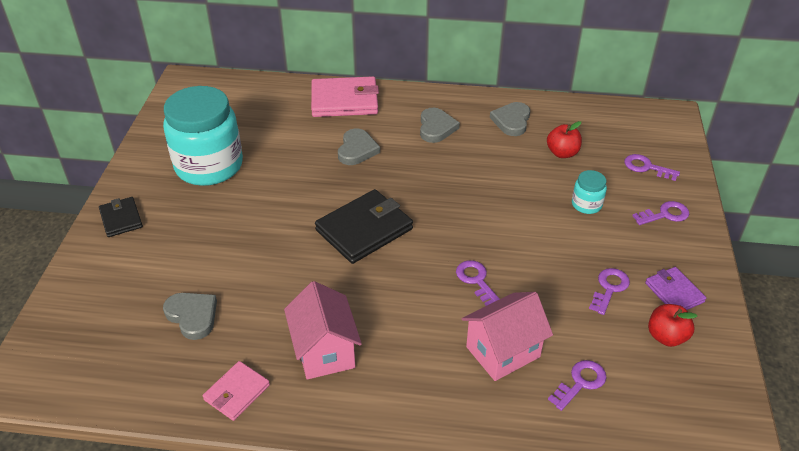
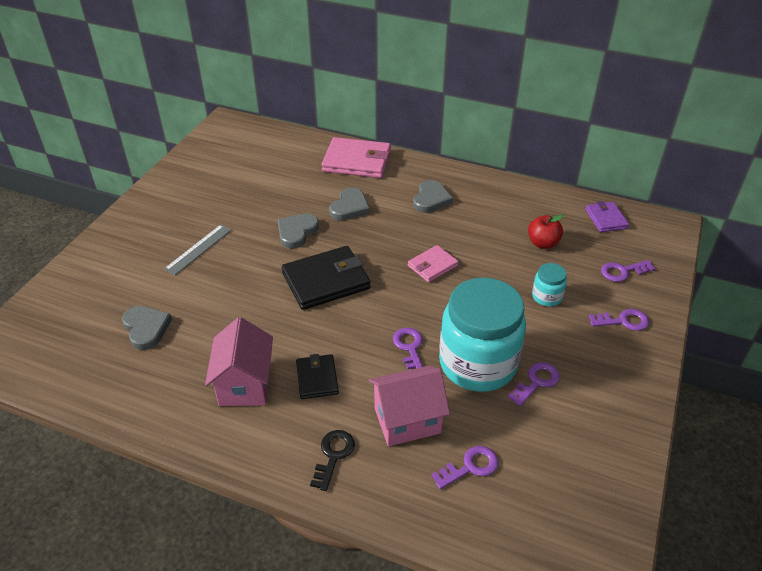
camera: 15 degrees right, 0 degrees up
(121, 219) = (123, 233): black wallet -> black wallet (317, 378)
(209, 166) = (215, 200): turquoise jar -> turquoise jar (477, 364)
(214, 221) = (198, 249): none -> grey ruler
(237, 392) = (154, 404): pink wallet -> pink wallet (432, 266)
(445, 402) = (333, 455): none -> black key
(511, 121) = (505, 205): grey heart -> grey heart (296, 232)
(646, 167) = (623, 271): purple key -> purple key turned 60 degrees counterclockwise
(666, 337) = (575, 441): red apple -> none
(674, 292) = (601, 399): purple wallet -> purple wallet (606, 219)

